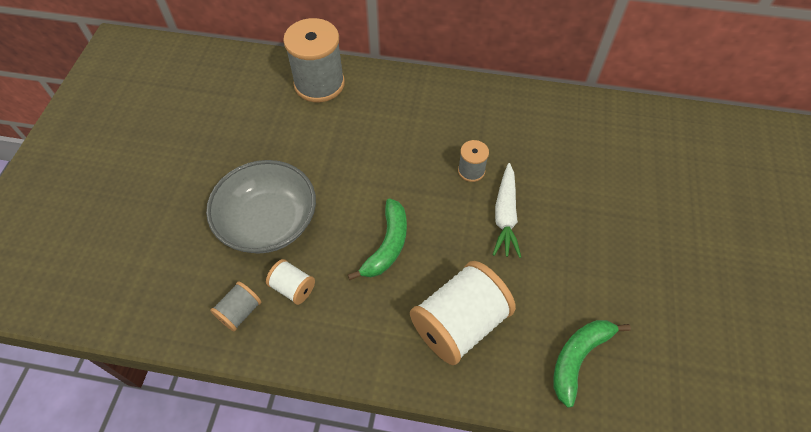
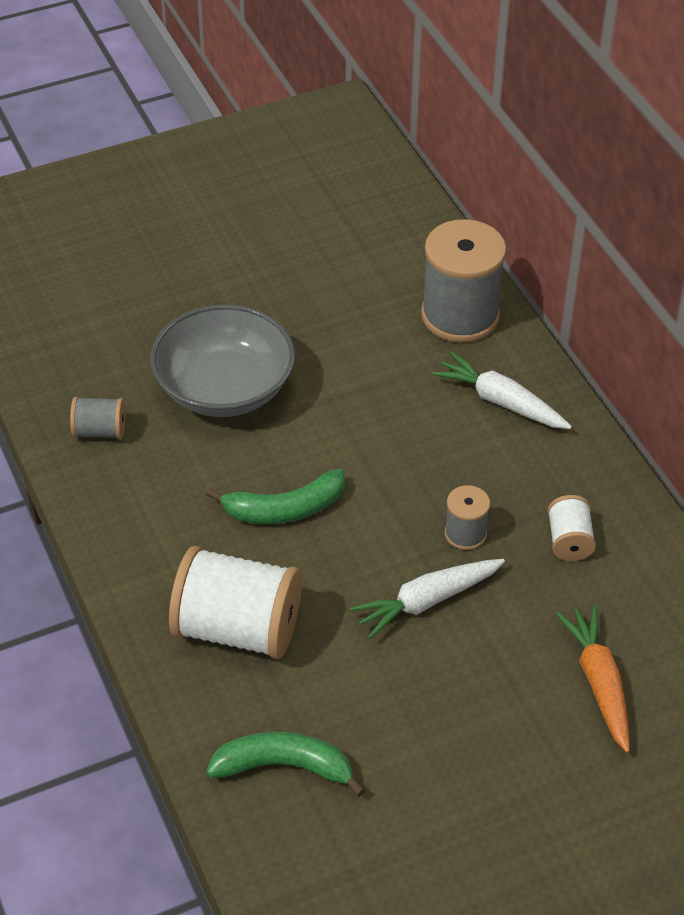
camera: 55 degrees right, 10 degrees down
(293, 288) = (162, 457): white spool -> white spool (569, 541)
(394, 102) = (501, 401): none -> white carrot
(608, 173) = (599, 683): none -> orange carrot

